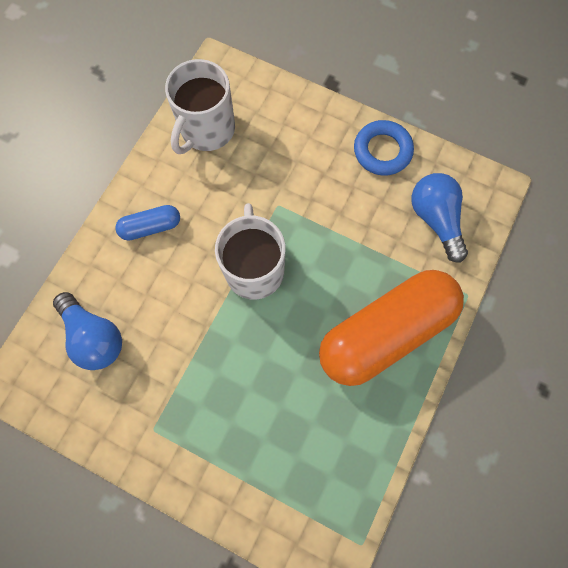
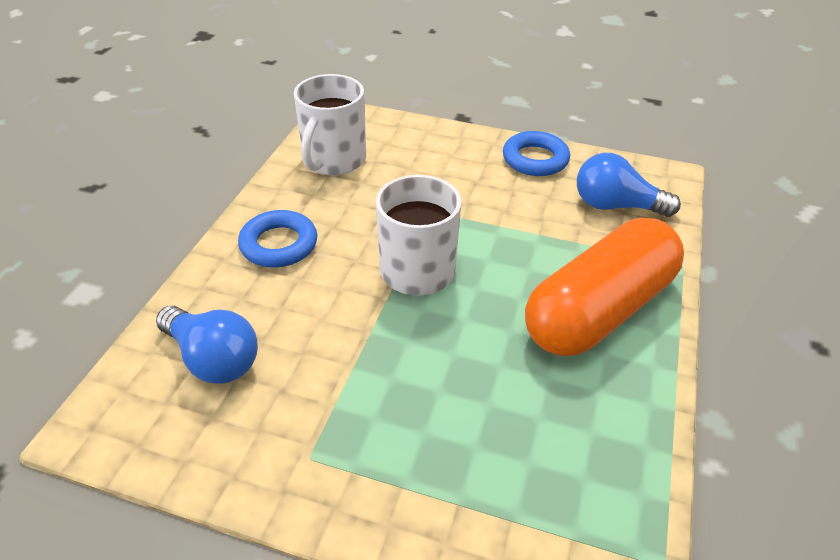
camera: 10 degrees left, 30 degrees down
(151, 227) = (279, 244): blue capsule -> blue ring
(435, 219) = (615, 206): blue light bulb -> blue light bulb turned 45 degrees counterclockwise

